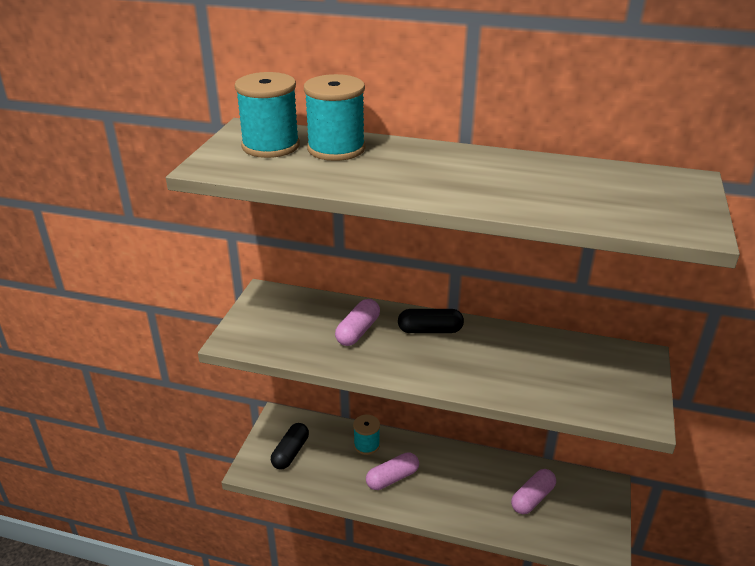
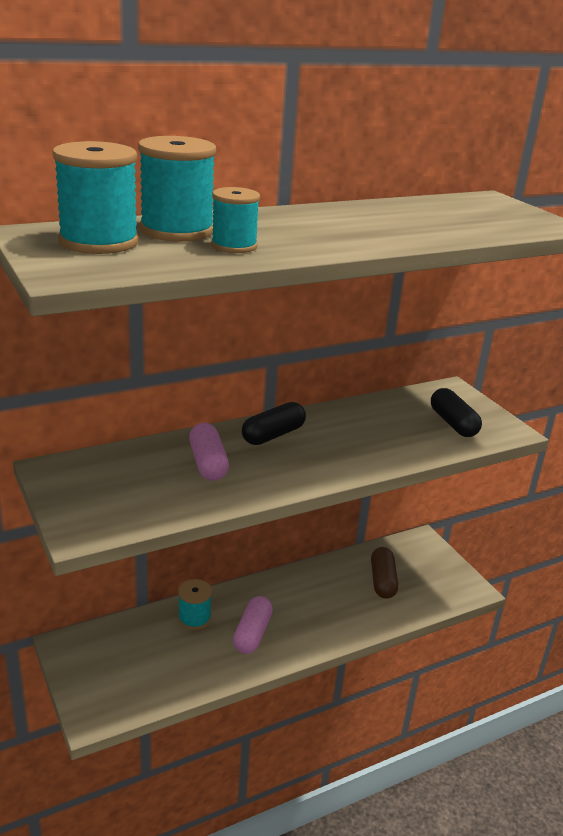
camera: 45 degrees left, 5 degrees down
(290, 452) = (121, 671): black capsule -> black capsule (453, 423)
(349, 172) = (234, 246): none -> turquoise spool
(532, 498) = (382, 581): pink capsule -> brown capsule

